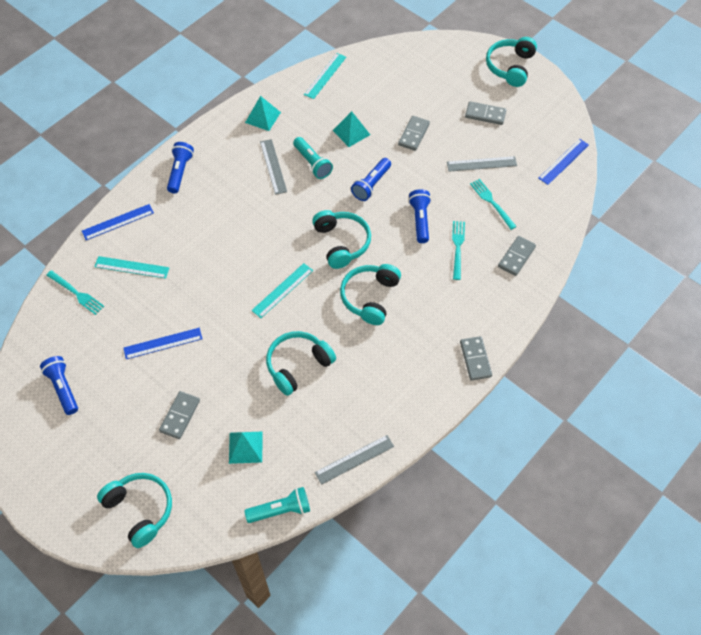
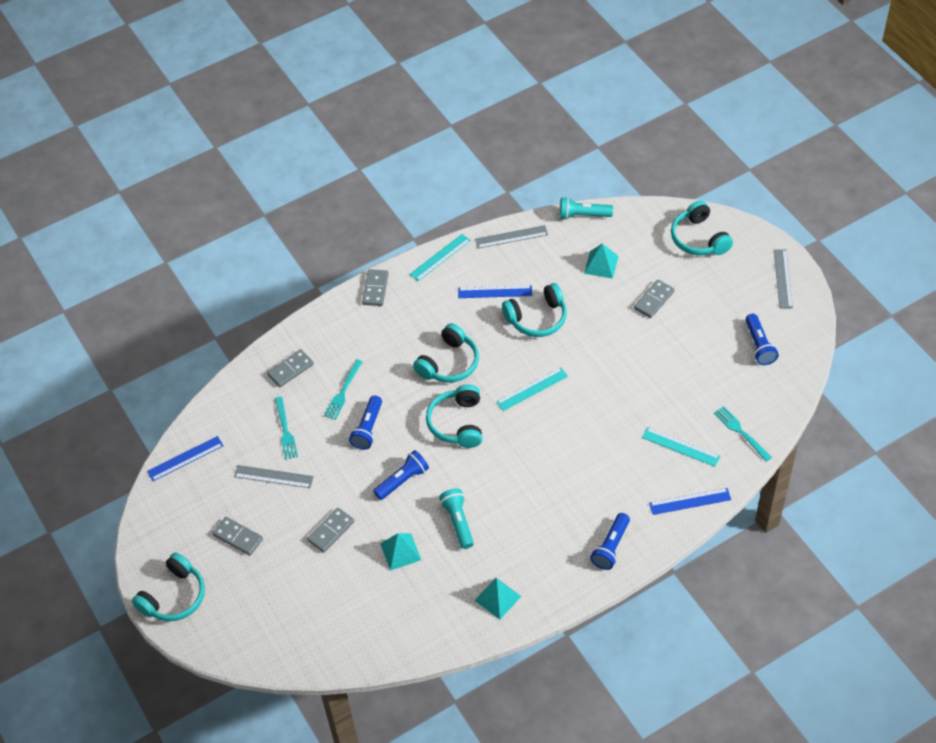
camera: 160 degrees left, 5 degrees down
(163, 343) = (659, 365): blue ruler -> blue ruler (495, 292)
(273, 166) = (503, 528): grey ruler -> grey ruler (783, 278)
(325, 75) = (403, 641): turquoise ruler -> turquoise ruler (440, 257)

